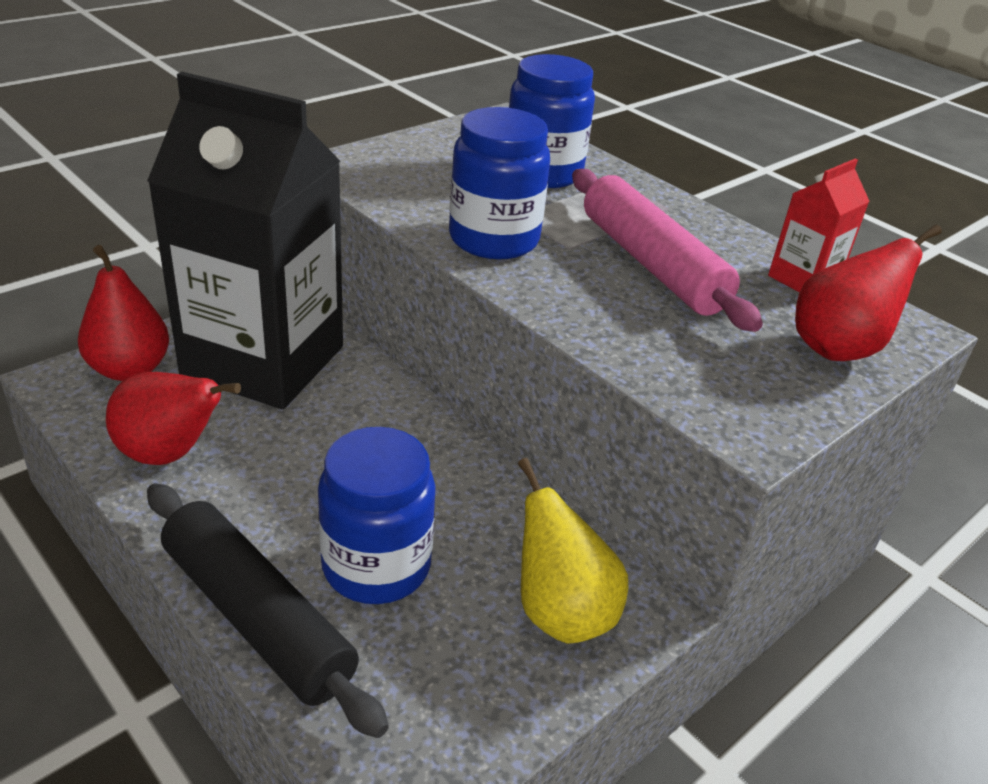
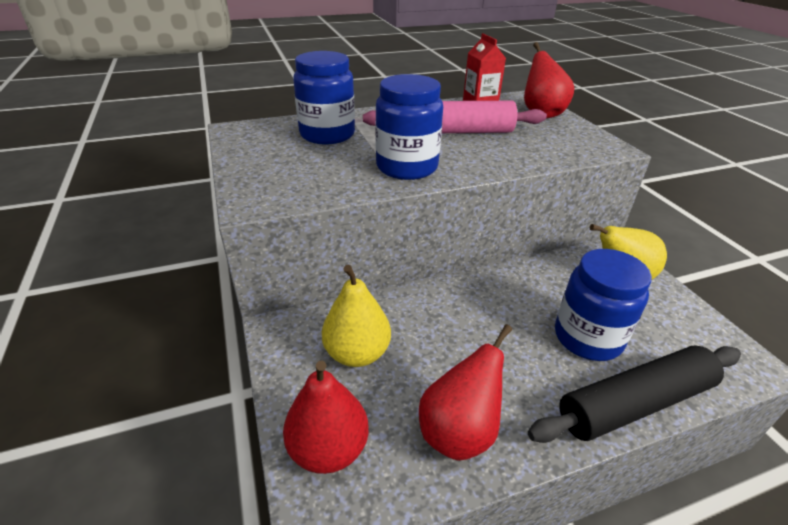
camera: 65 degrees left, 0 degrees up
(263, 361) = (357, 353): black carton -> yellow pear

